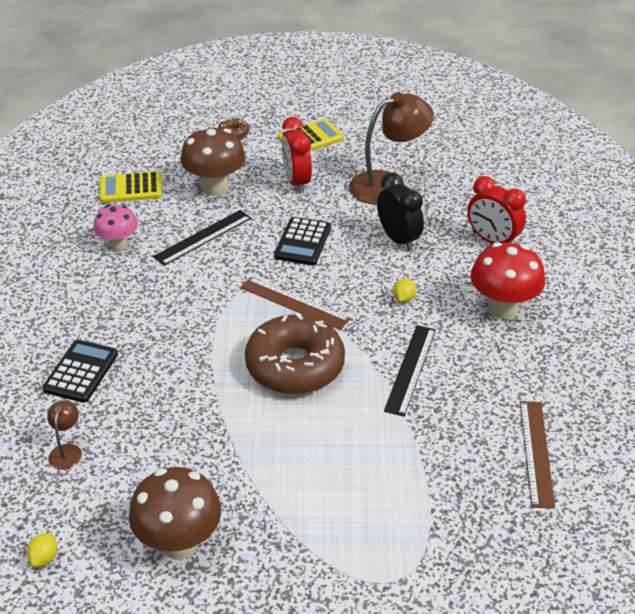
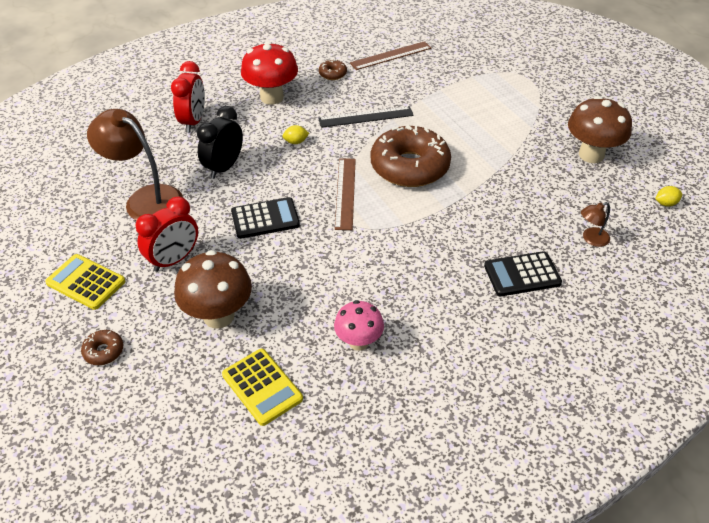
camera: 120 degrees left, 5 degrees up
(203, 237) = (303, 285): black ruler -> none
(523, 377) = (332, 74): none -> brown donut

